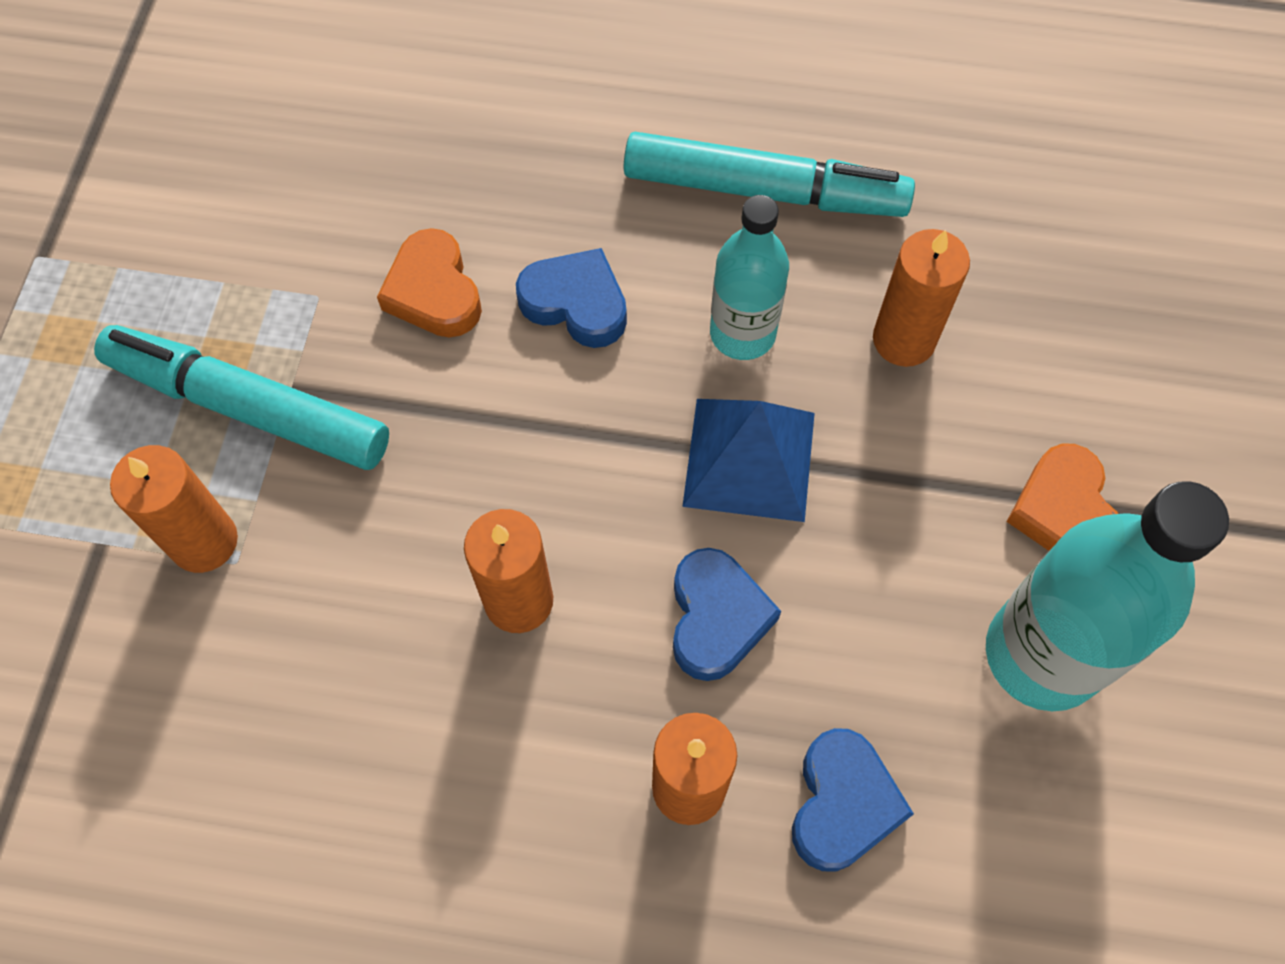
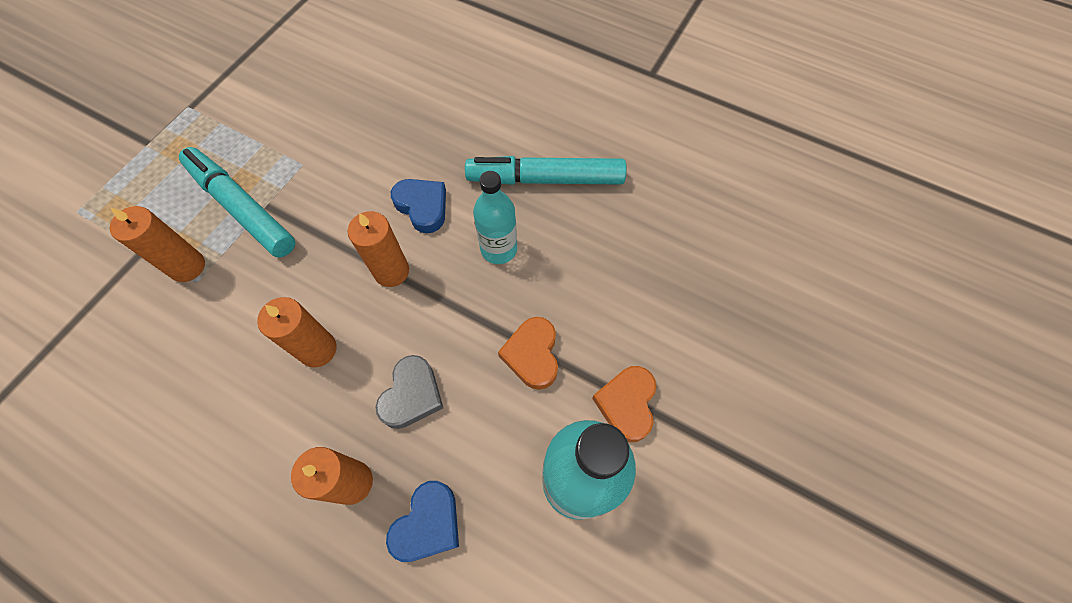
camera: 20 degrees right, 0 degrees up
(434, 292) = (357, 179): orange heart -> orange heart (532, 355)
(716, 618) = (412, 395): blue heart -> grey heart
(749, 458) = (470, 316): blue pyramid -> none
(764, 191) = (545, 179): turquoise marker -> turquoise marker turned 150 degrees clockwise
(903, 340) = (582, 280): orange candle -> orange candle (391, 271)

